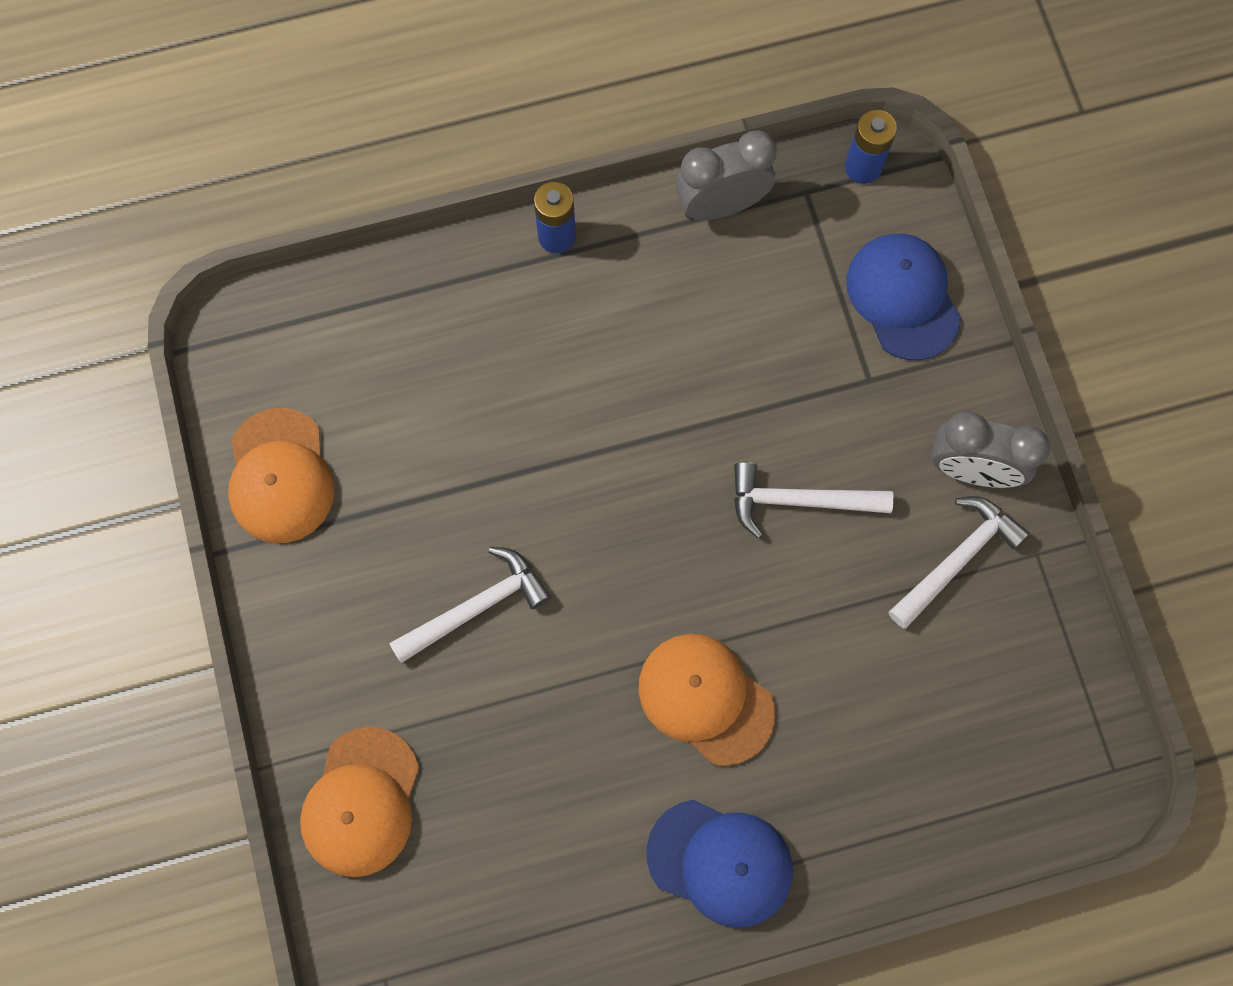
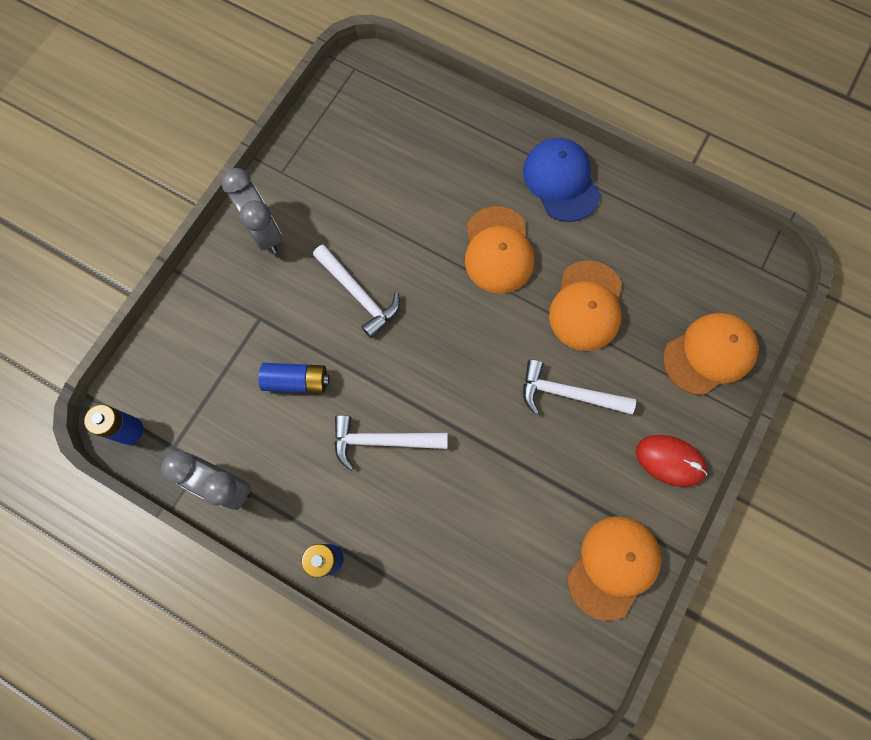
camera: 135 degrees left, 0 degrees up
(308, 636) = (670, 461): none -> red mouse
(546, 727) = (586, 306): none -> orange cap
(762, 356) = (296, 381): none -> blue battery
(903, 297) = (195, 342): blue cap -> none
(956, 559) = (318, 202): white hammer -> white hammer (382, 441)

